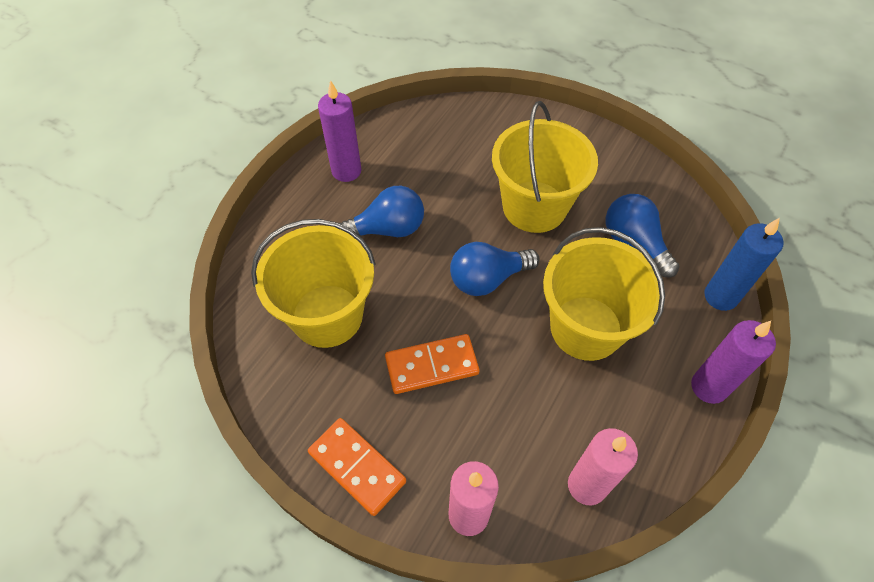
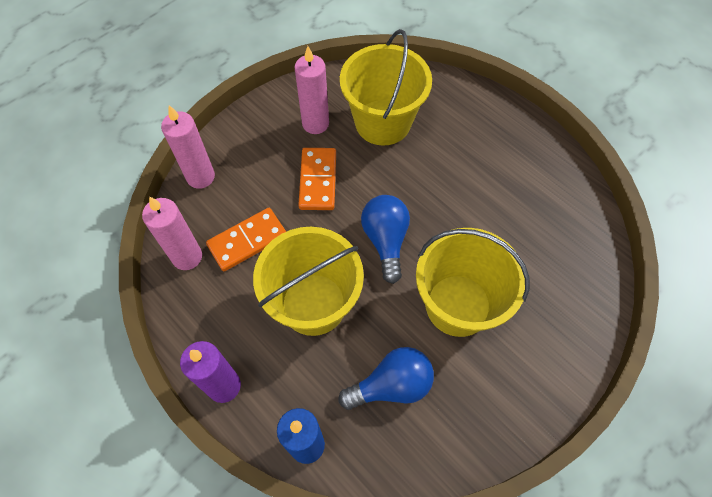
camera: 105 degrees right, 5 degrees up
(345, 392) = (315, 124): none -> pink candle
(346, 171) = (531, 158): purple candle -> none
(357, 467) = (259, 121): orange domino -> orange domino (247, 241)
(387, 229) = (457, 177): blue light bulb -> none

